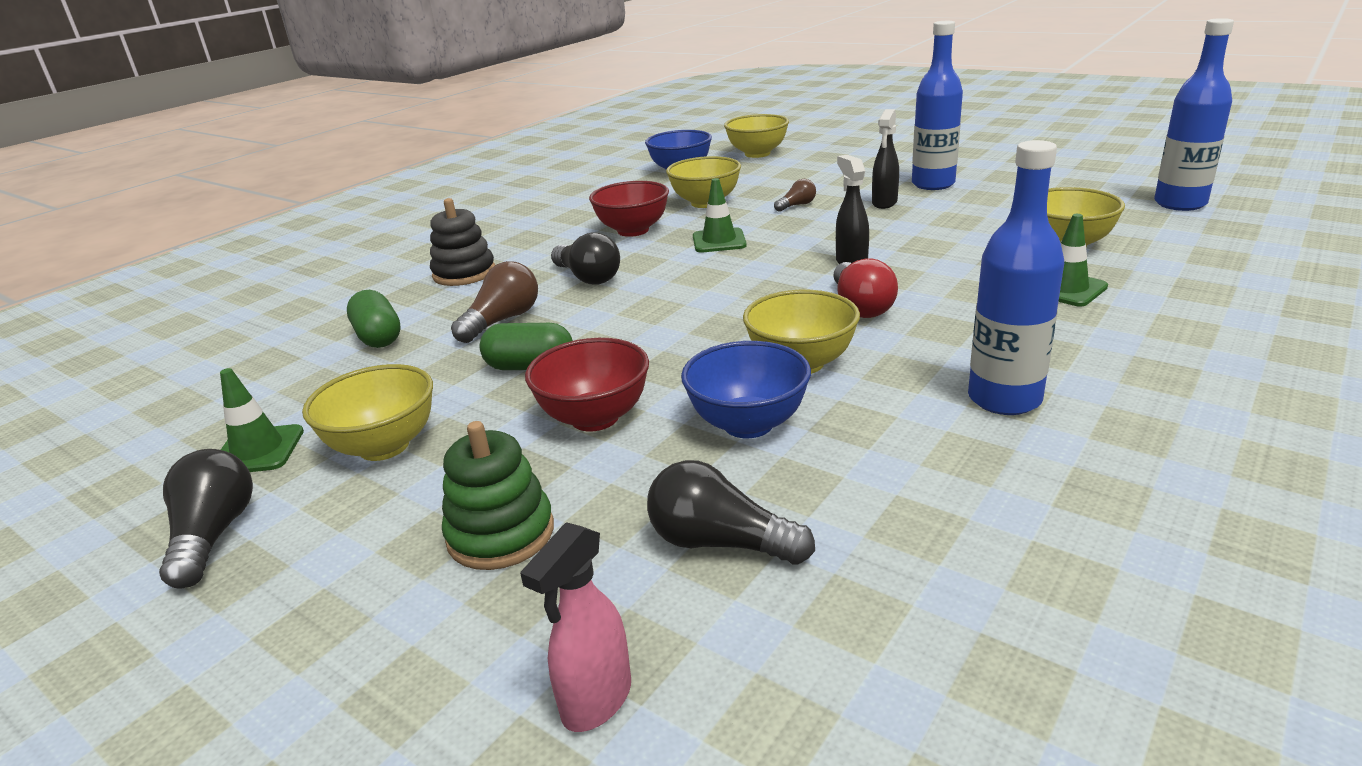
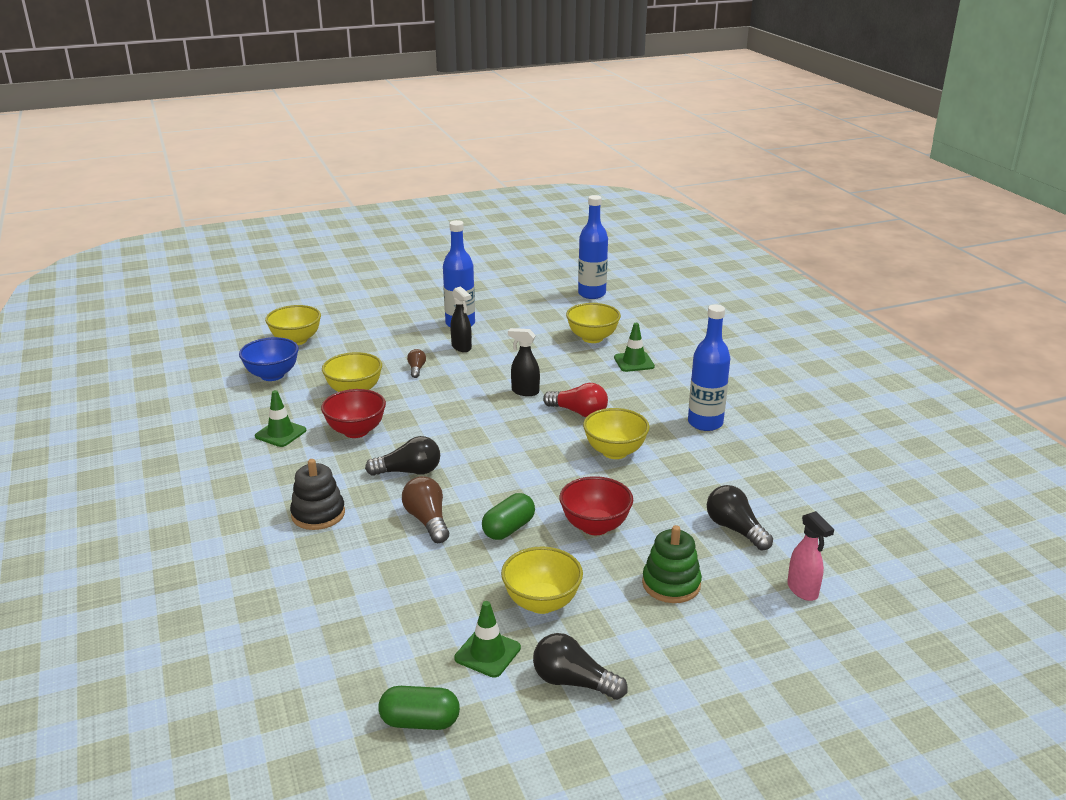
camera: 60 degrees left, 0 degrees up
(378, 337) = (378, 574): green capsule -> green capsule (420, 722)
(719, 241) = (427, 412): green traffic cone -> green traffic cone (280, 433)
(720, 543) = (735, 529): black light bulb -> black light bulb turned 90 degrees clockwise
(748, 424) = (653, 487): blue bowl -> none

